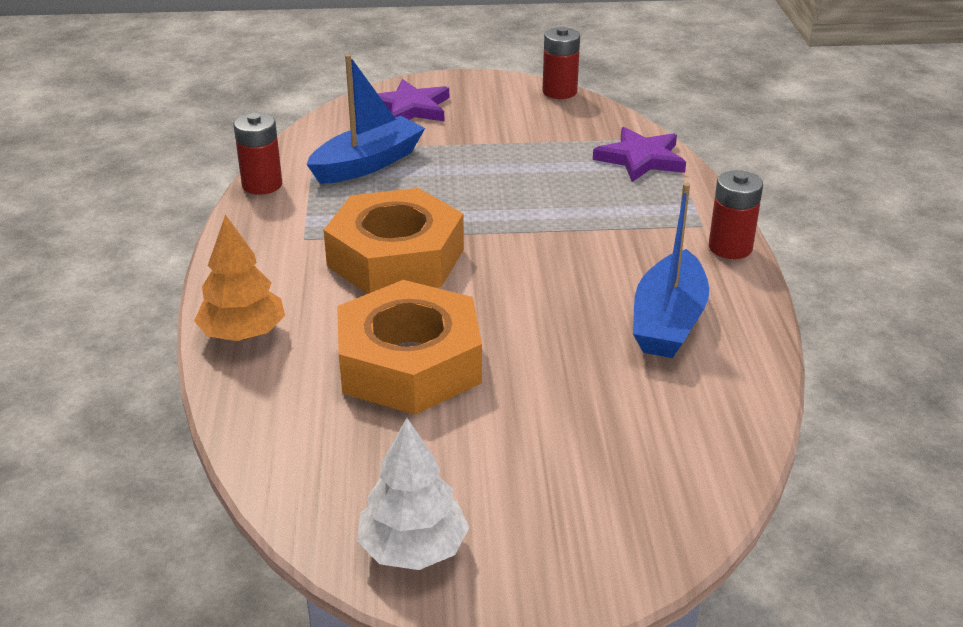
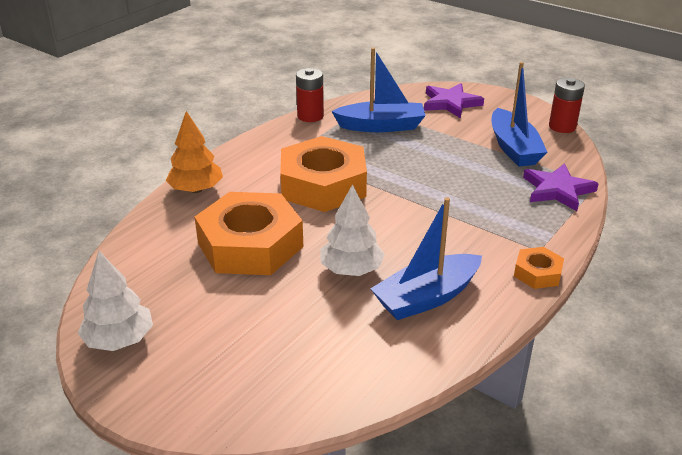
camera: 40 degrees right, 0 degrees up
(543, 133) = (513, 148): none -> blue boat
(558, 333) = (351, 270): none -> white tree
(730, 248) = (537, 273): red battery -> orange nut

